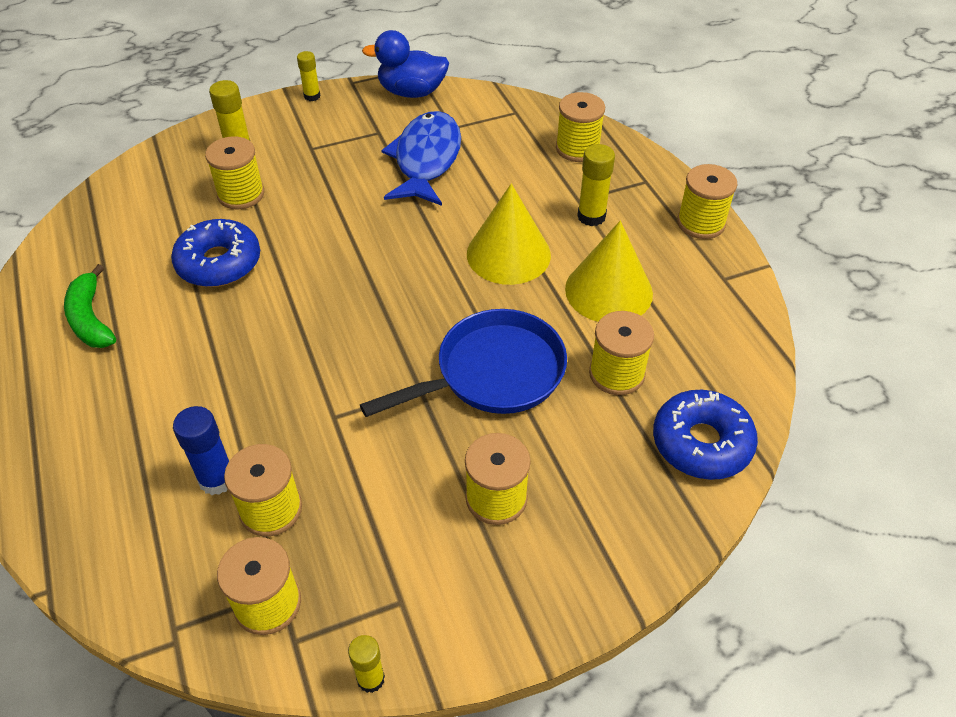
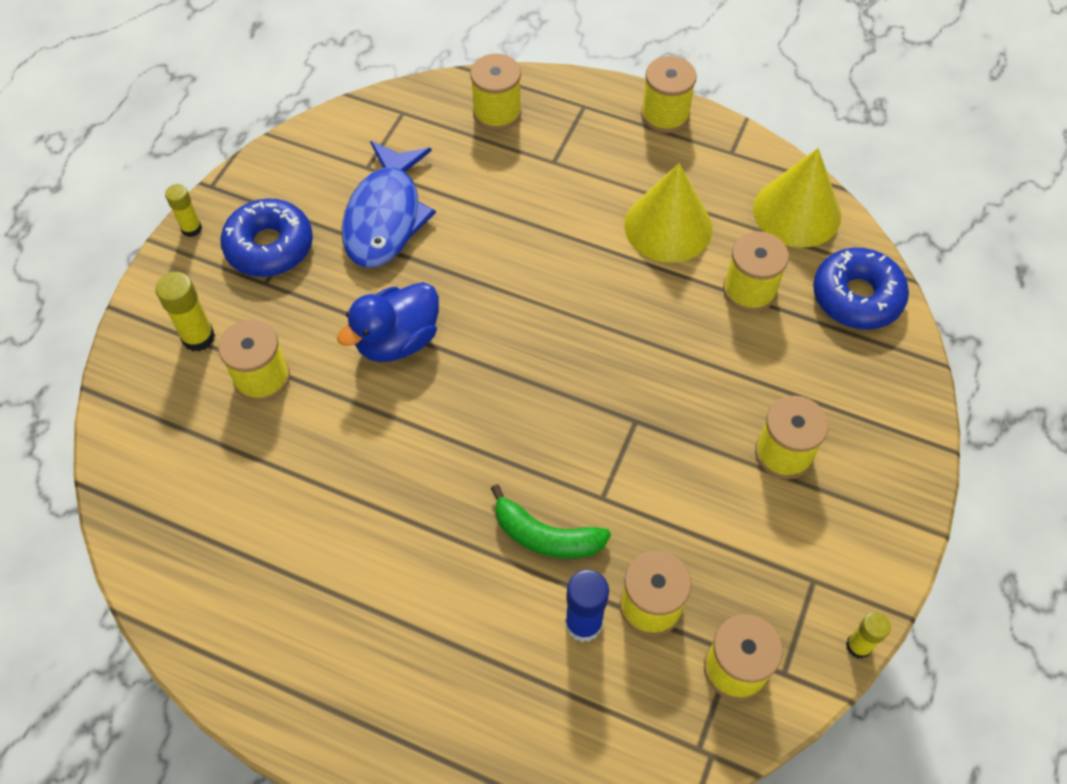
camera: 45 degrees left, 10 degrees up
(91, 319) = (290, 602): green banana -> green banana (546, 536)
(219, 263) = (334, 456): blue donut -> blue donut (269, 246)
(411, 92) = (283, 157): blue duck -> blue duck (397, 340)
(426, 160) = (385, 217): blue fish -> blue fish turned 135 degrees counterclockwise
(493, 373) = (669, 362): blue pan -> none
(508, 254) = (560, 253): yellow cone -> yellow cone (797, 212)
(591, 216) = (581, 170): yellow glue stick -> none

